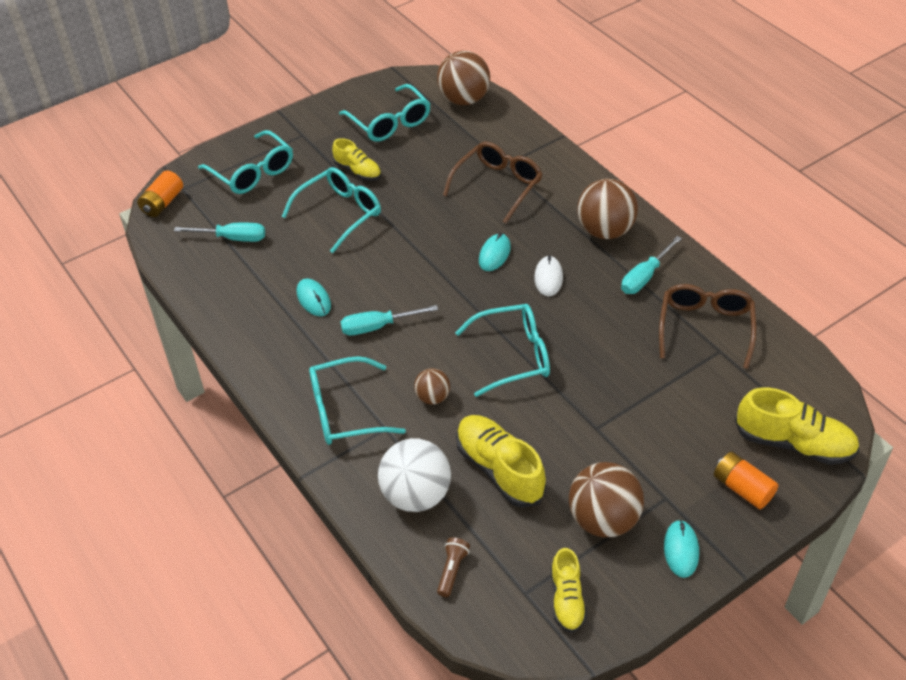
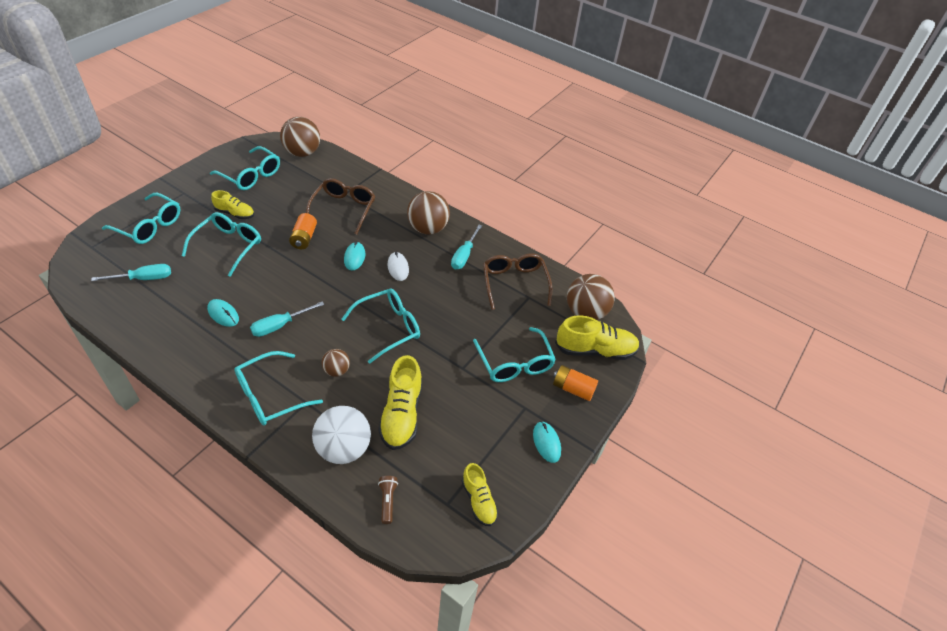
camera: 25 degrees left, 0 degrees up
(162, 203) = (76, 261): orange battery -> orange battery (304, 238)
(499, 469) = (402, 414): yellow shoe -> yellow shoe turned 120 degrees counterclockwise
(603, 519) = (487, 434): brown ball -> brown ball (585, 312)
(670, 437) = (515, 363): none -> turquoise glasses

